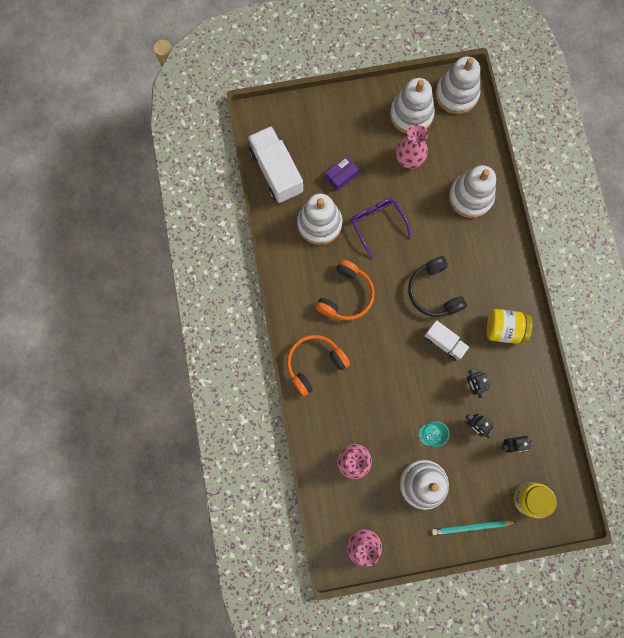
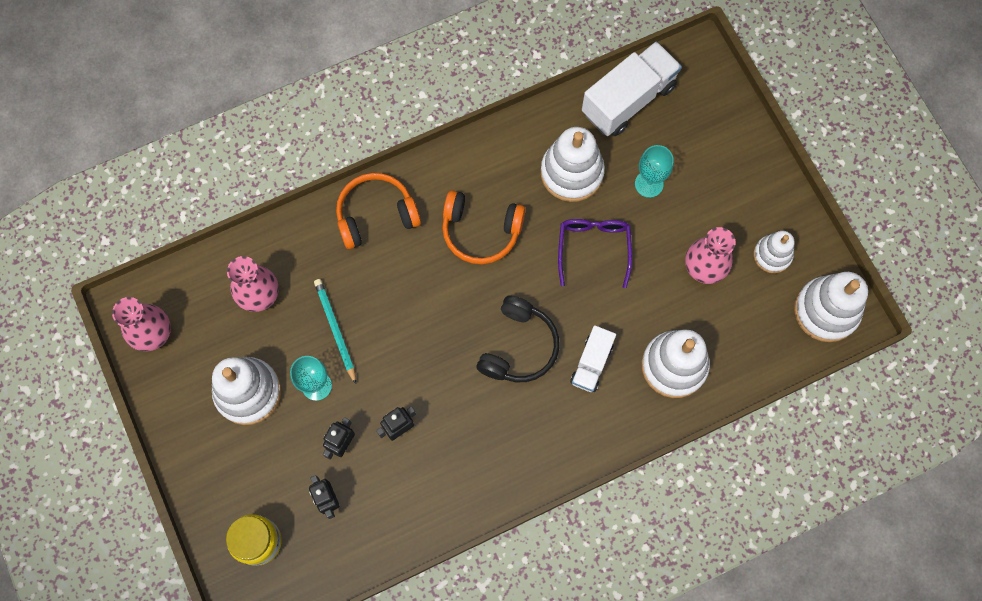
camera: 75 degrees right, 5 degrees down
(314, 364) = (376, 215): orange headphones -> orange headphones turned 60 degrees counterclockwise
(341, 176) = (649, 184): purple box -> turquoise goblet
(377, 224) = (593, 248): purple glasses -> purple glasses turned 45 degrees counterclockwise
(411, 115) = (772, 255): white stacking toy -> white stacking toy, size x0.60
(434, 292) = (518, 346): black headphones -> black headphones turned 150 degrees clockwise
(444, 342) = (449, 377): white truck -> white truck (591, 363)
(471, 527) = (204, 470): turquoise pencil -> turquoise pencil (336, 330)
(504, 329) = (491, 456): yellow jar -> none

